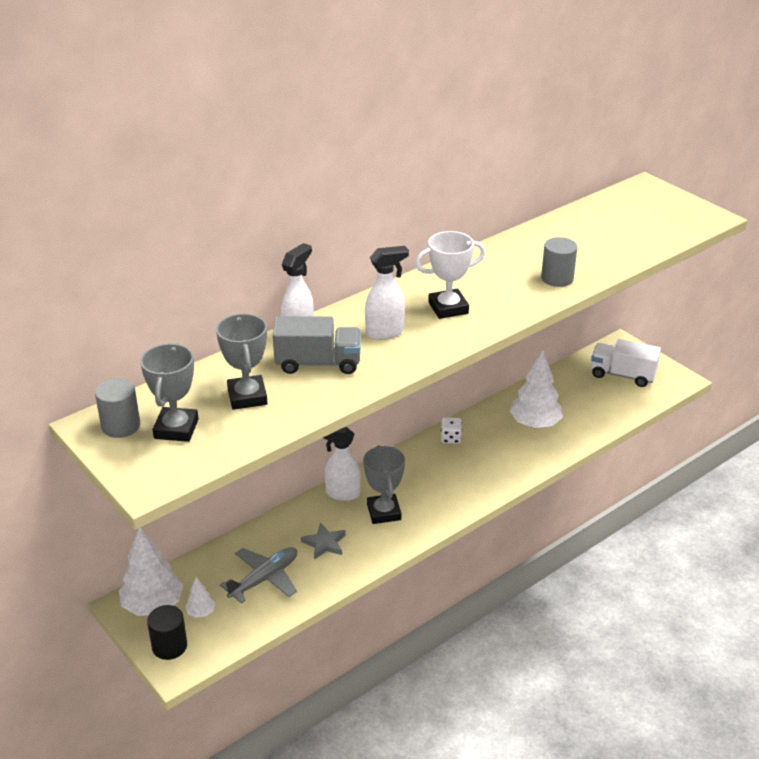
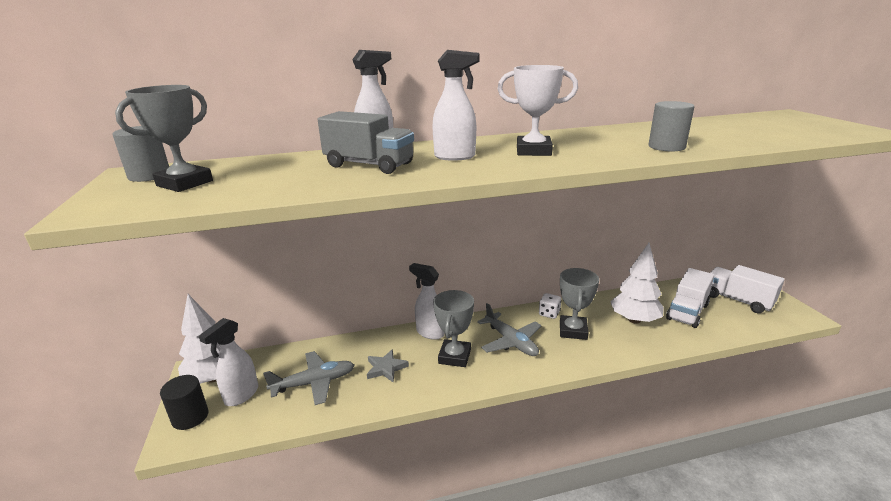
camera: 25 degrees right, 10 degrees down
(201, 612) = (241, 395): white tree -> white spray bottle
(247, 397) = (276, 175): grey trophy -> grey trophy (573, 331)
(429, 481) = (511, 341): none -> grey plane
(580, 401) = (687, 312): none -> white truck

